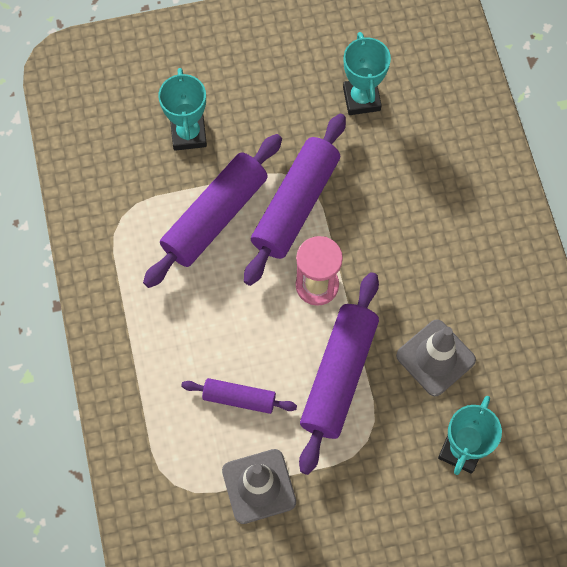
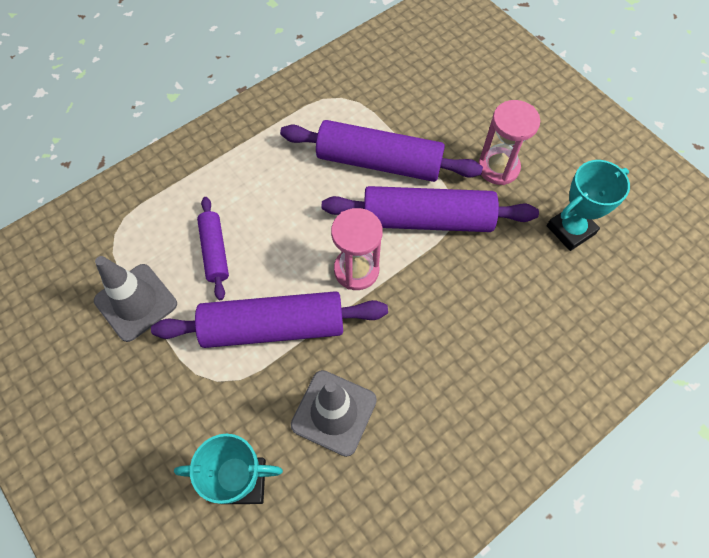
camera: 65 degrees right, 5 degrees down
(188, 134) = (444, 111): turquoise trophy -> none
(273, 121) = (498, 168): none -> pink hourglass

